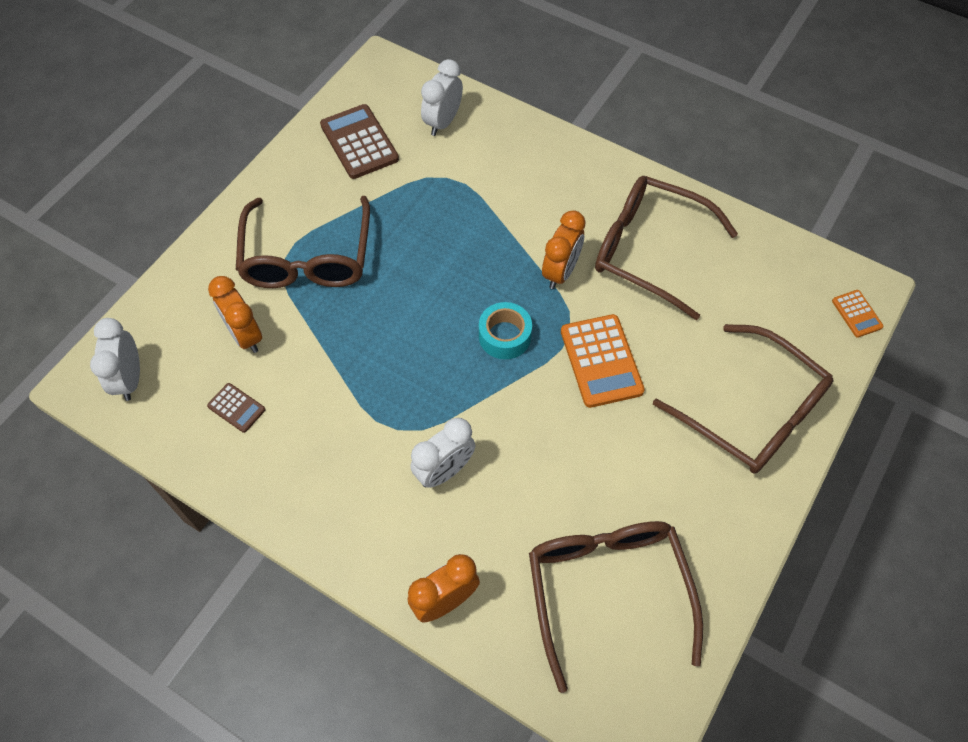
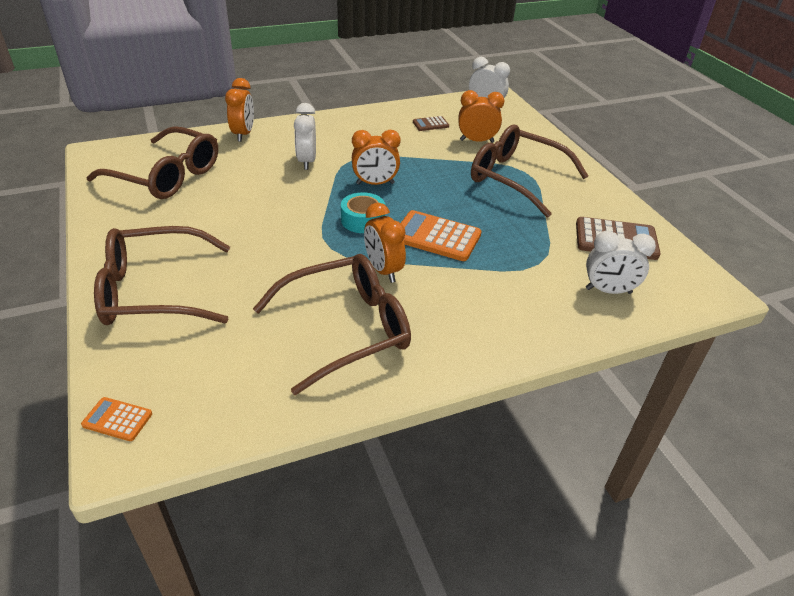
camera: 125 degrees right, 20 degrees down
(430, 371) = (375, 184): none -> orange clock
(443, 122) = (608, 291): white clock -> white clock turned 120 degrees clockwise
(601, 361) = (290, 248): orange calculator -> orange calculator (436, 237)

